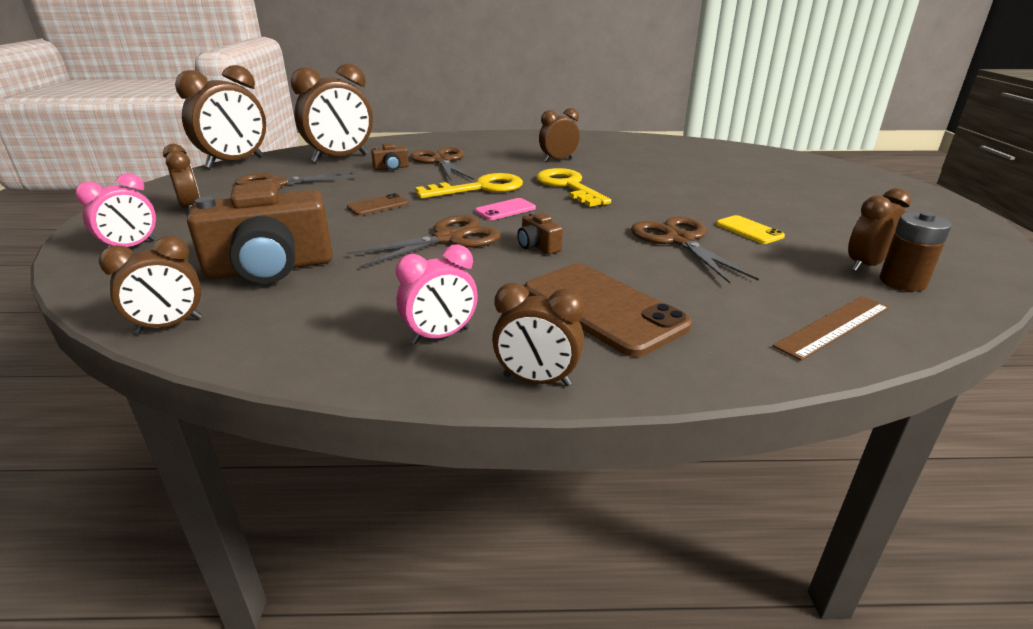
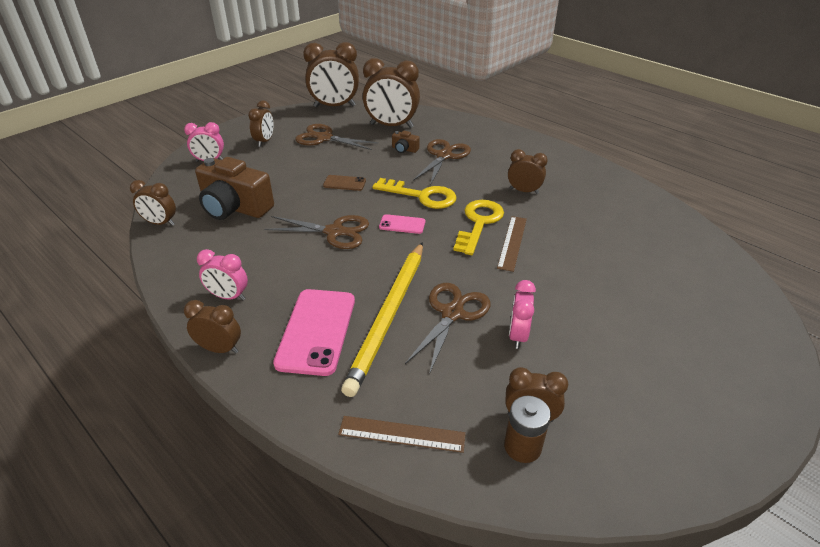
camera: 45 degrees right, 10 degrees up
(537, 380) = (220, 349): brown clock -> brown clock turned 135 degrees clockwise
(538, 246) = (366, 266): brown camera -> none
(603, 308) = (316, 331): brown phone -> pink phone
(619, 187) = (512, 242): none -> brown ruler
(638, 266) = (389, 316): none -> yellow pencil
(749, 230) = (518, 335): yellow phone -> pink clock

